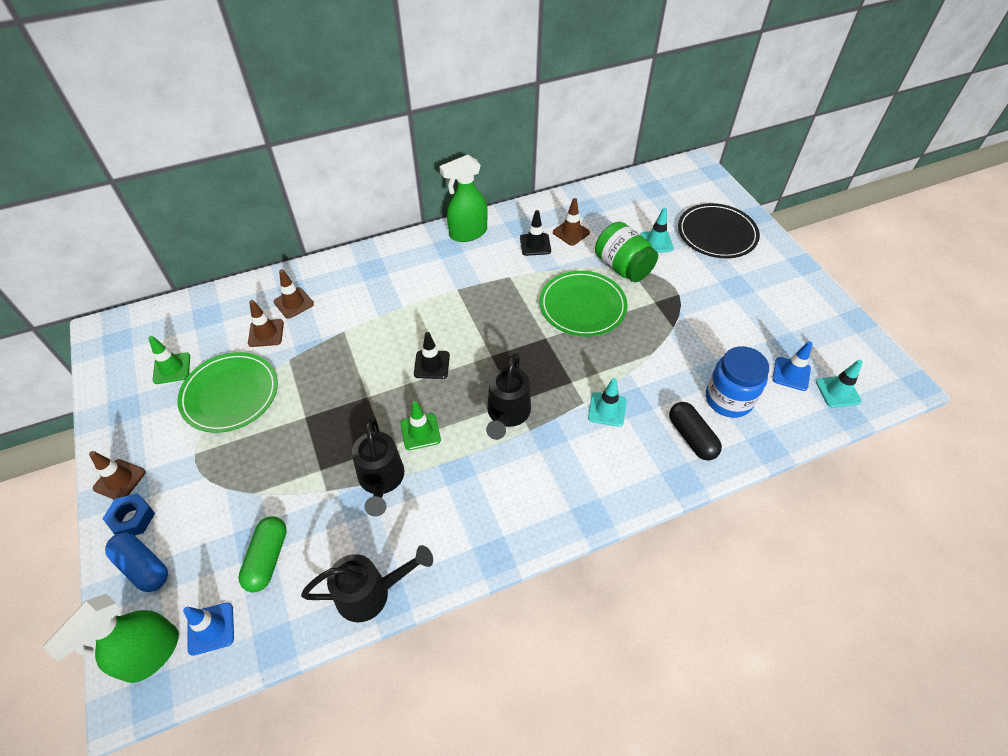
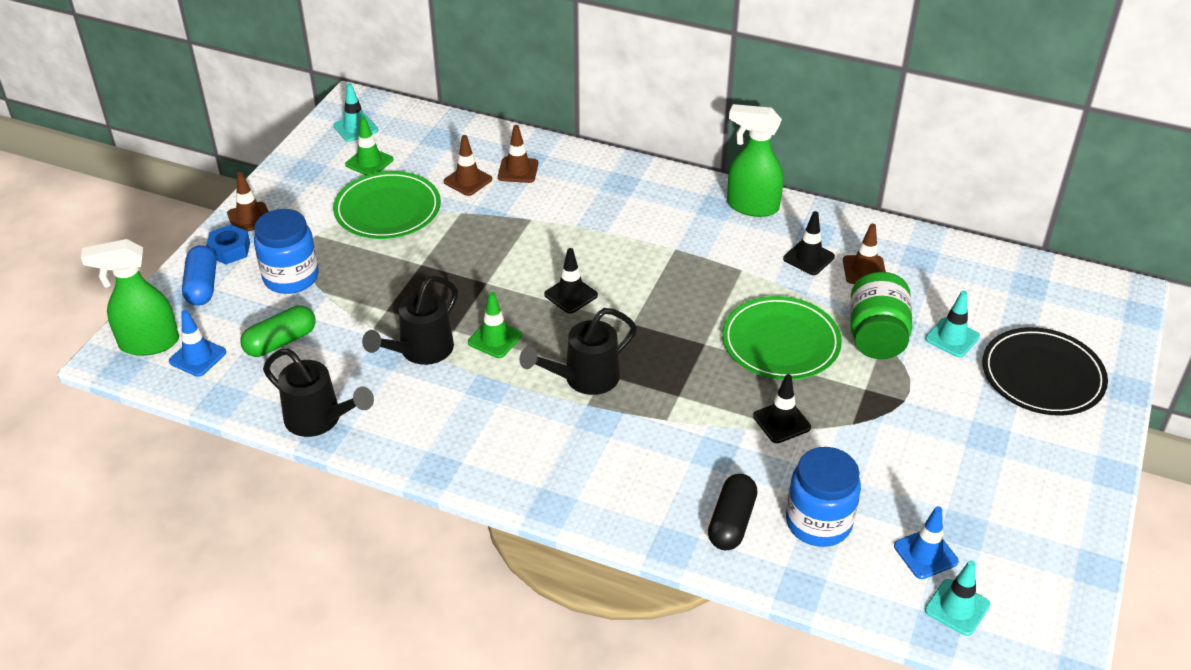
camera: 45 degrees right, 10 degrees down
(214, 501) = (291, 277): none -> blue jar
(607, 409) = (681, 441): turquoise traffic cone -> turquoise traffic cone (355, 128)
(640, 354) = (781, 422): none -> black traffic cone

